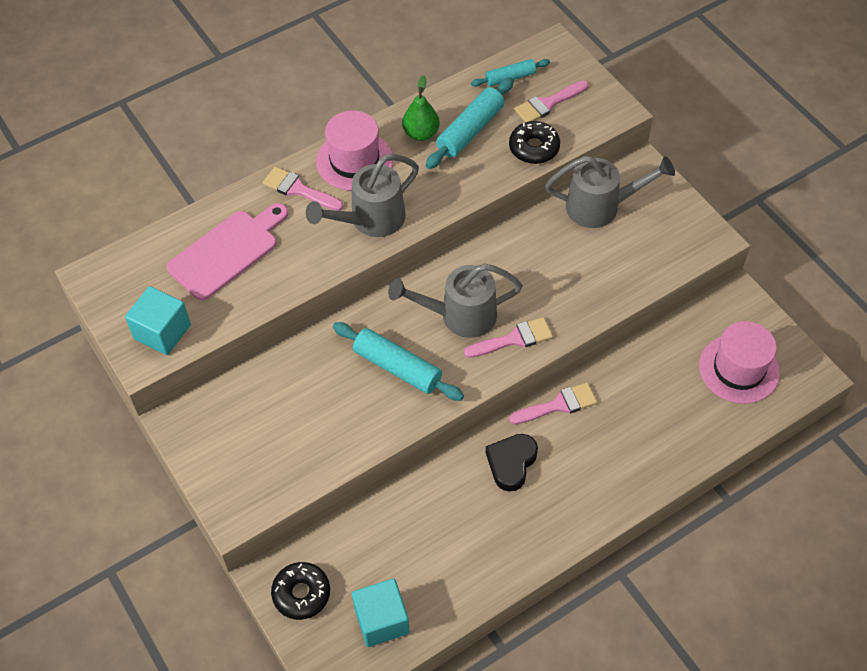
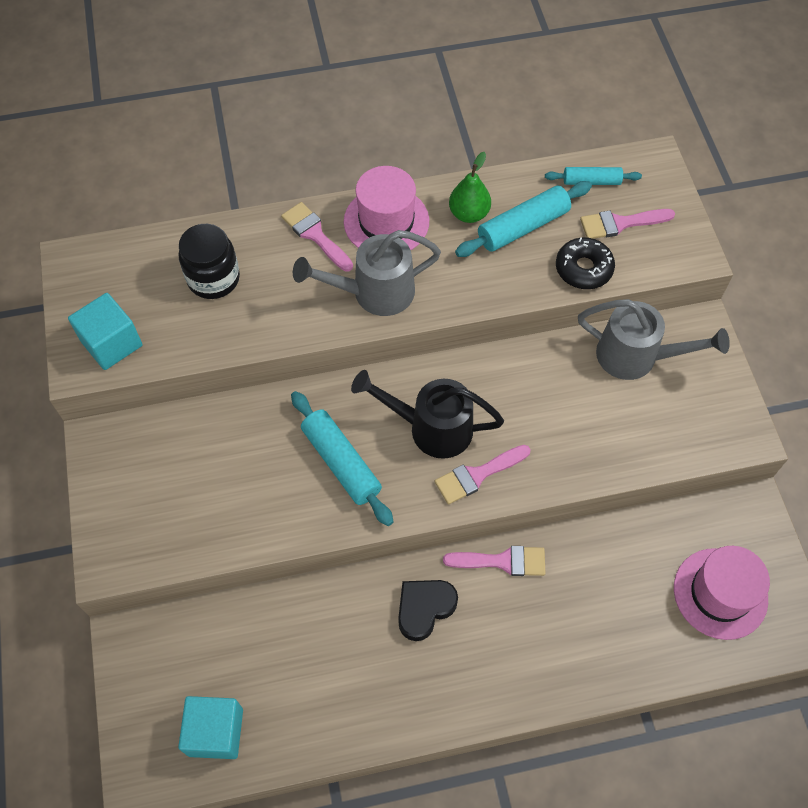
camera: 20 degrees right, 5 degrees up
(227, 252) = (213, 278): pink cutting board -> black jar
(301, 593) = (149, 669): black donut -> none
(460, 315) = (431, 428): grey watering can -> black watering can
(514, 339) = (477, 475): pink brush -> pink brush turned 150 degrees clockwise

